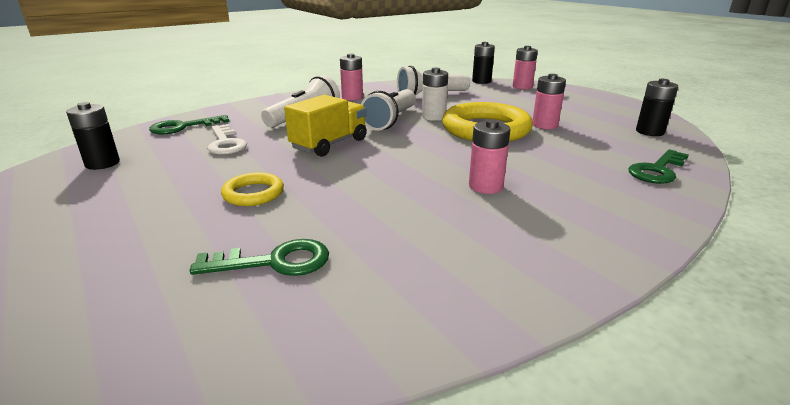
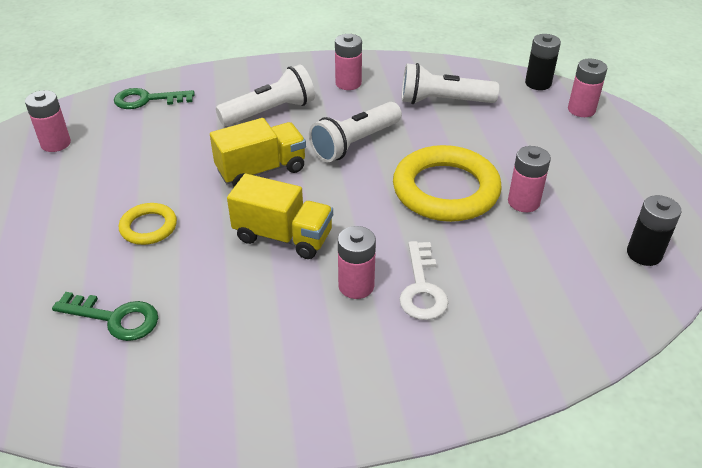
camera: 25 degrees right, 15 degrees up
(102, 163) = (56, 143): black battery -> pink battery
(225, 143) = (169, 140): white key -> white key (422, 288)
(390, 173) = (283, 236): none -> yellow truck
(433, 117) = (408, 149): white battery -> none
(657, 170) = (566, 323): green key -> none

